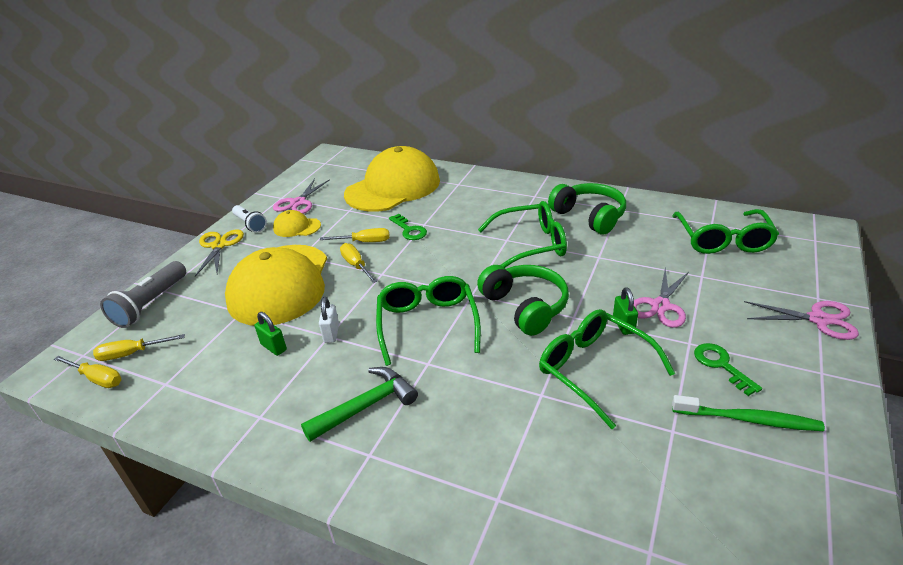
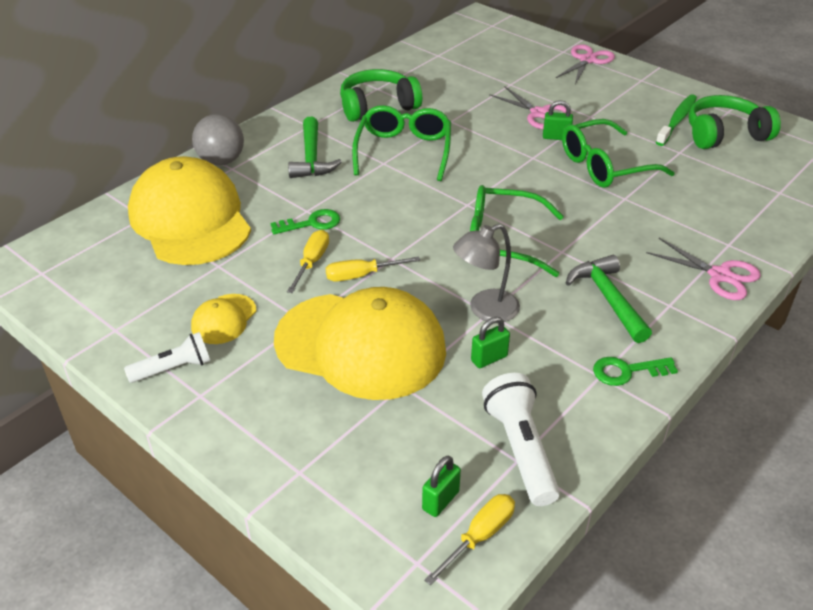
camera: 75 degrees left, 5 degrees up
(132, 354) = (440, 500): yellow screwdriver -> green padlock
(150, 304) = (327, 486): grey flashlight -> none
(176, 383) = (520, 449): none -> white flashlight
(219, 245) = (212, 406): yellow scissors -> none
(298, 202) = (150, 312): pink scissors -> pink scissors (719, 275)
(331, 333) = (485, 310): white padlock -> grey lamp
(464, 178) = (221, 161): none -> grey ball
(491, 208) = (312, 158): none -> green hammer
(525, 307) = (505, 178): green headphones -> green headphones (725, 135)
(721, 365) = (620, 112): green key -> green key (627, 371)
(722, 240) = (466, 59): green glasses -> none

